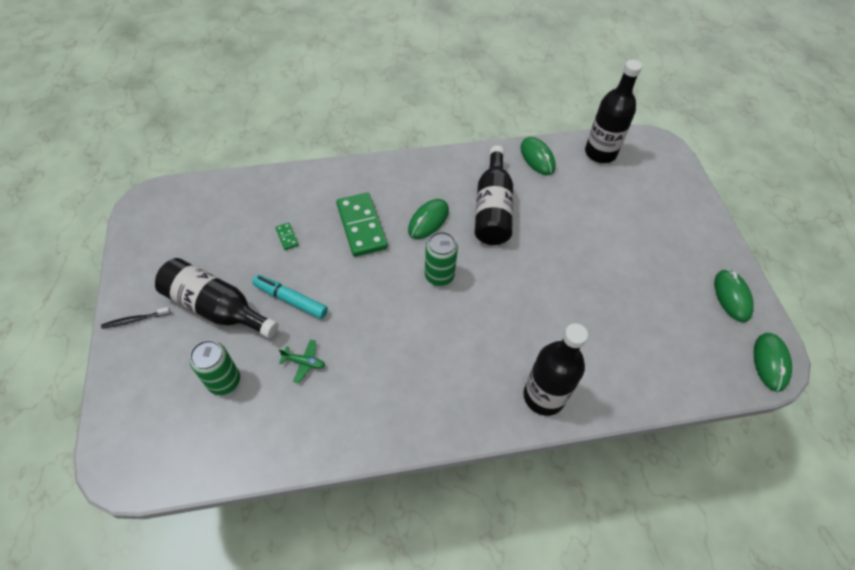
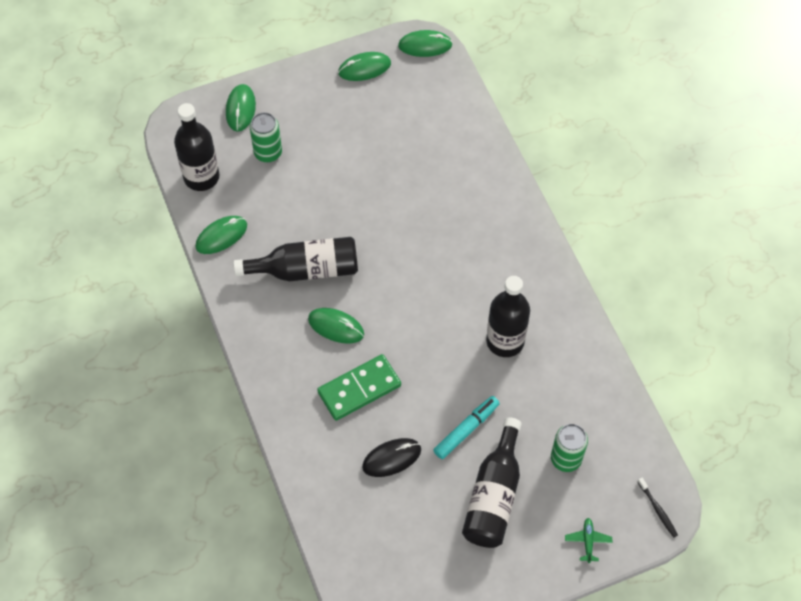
camera: 100 degrees left, 5 degrees up
(135, 320) = (529, 568): black toothbrush -> black toothbrush (658, 510)
(287, 237) = (391, 458): green domino -> black mouse
(290, 300) = (466, 430): turquoise marker -> turquoise marker turned 150 degrees counterclockwise
(304, 362) = (528, 397): green plane -> green plane (588, 541)
(439, 276) = (403, 304): green can -> green can (268, 153)
(544, 396) = (504, 203): black bottle -> black bottle (505, 341)
(675, 189) = (240, 109): none -> green mouse

